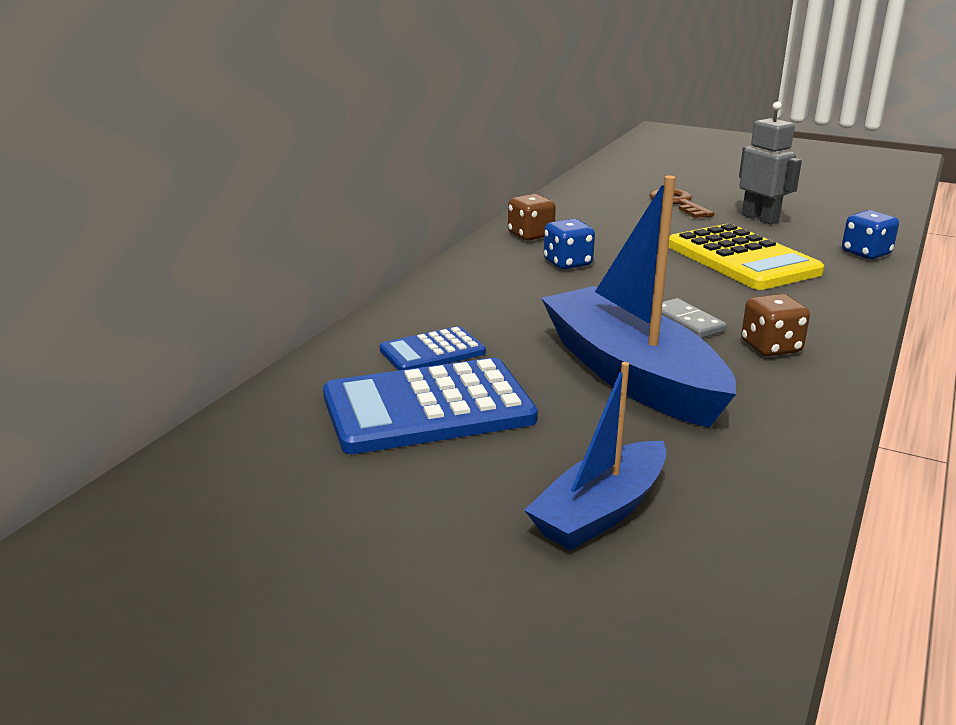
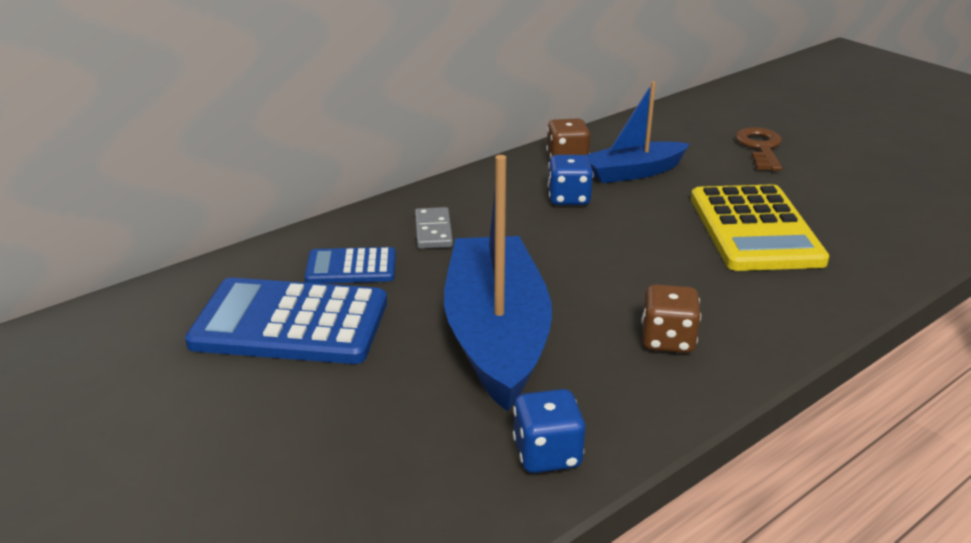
camera: 25 degrees right, 5 degrees up
(600, 512) = (320, 466): blue boat -> blue boat (633, 172)
(686, 322) = (614, 290): grey domino -> grey domino (433, 231)
(760, 218) = (833, 183): grey robot -> none
(866, 253) = (909, 251): blue dice -> blue dice (547, 454)

